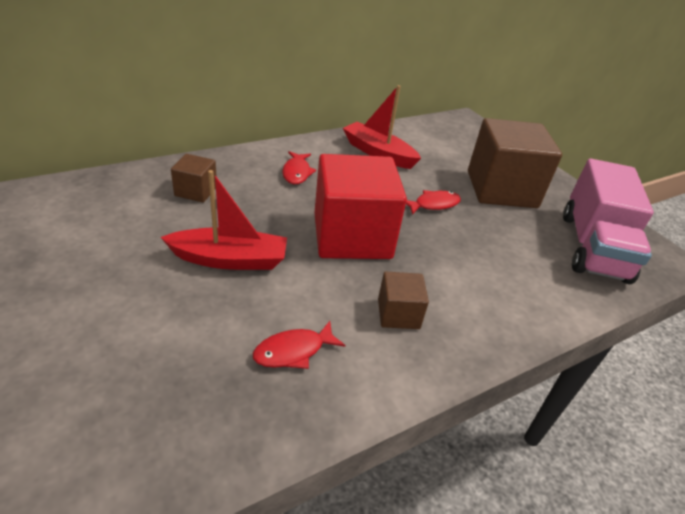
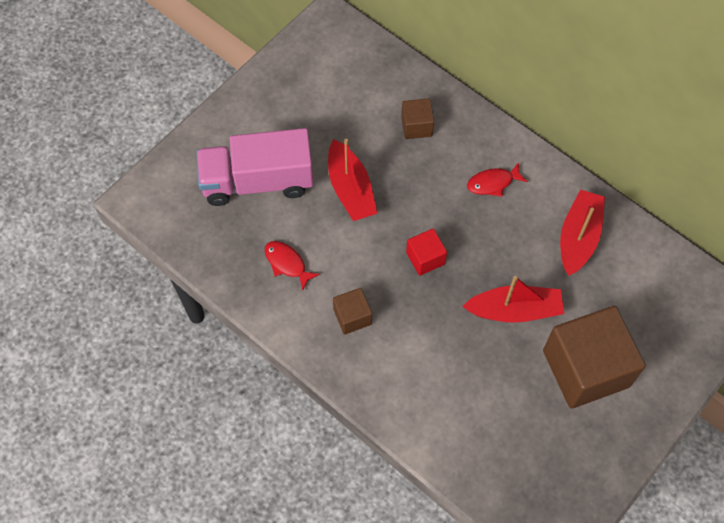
camera: 75 degrees right, 25 degrees up
(352, 236) = (425, 258): red cube -> red cube, size x0.46
(433, 204) = (514, 310): red fish -> red boat
(592, 247) = (531, 464): pink truck -> pink truck (258, 181)

